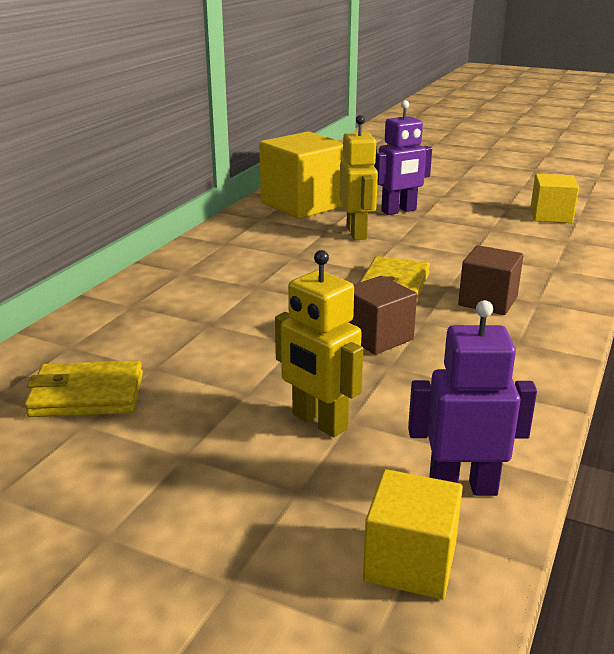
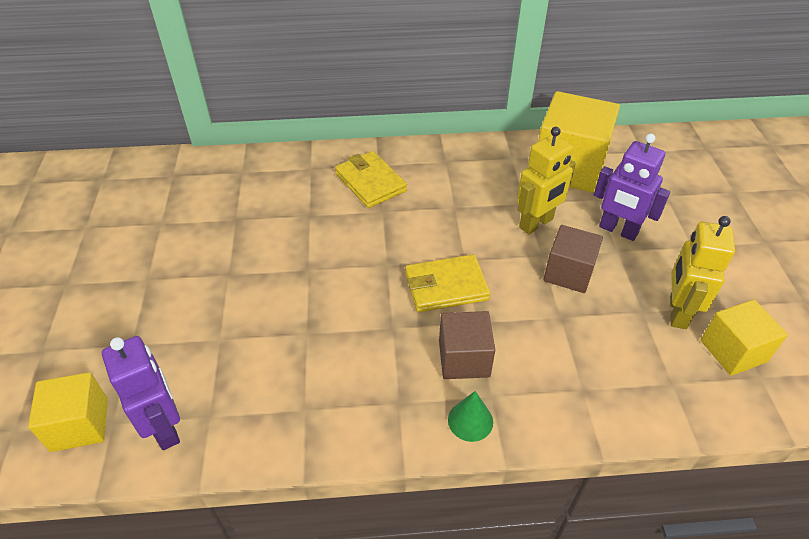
camera: 60 degrees right, 20 degrees up
(87, 395) = (191, 208): yellow wallet -> yellow wallet (370, 182)
(319, 422) = (210, 324): yellow robot -> yellow robot (677, 312)
(377, 337) = (346, 309): brown cube -> brown cube (568, 273)
(559, 316) = (470, 420): none -> green cone

